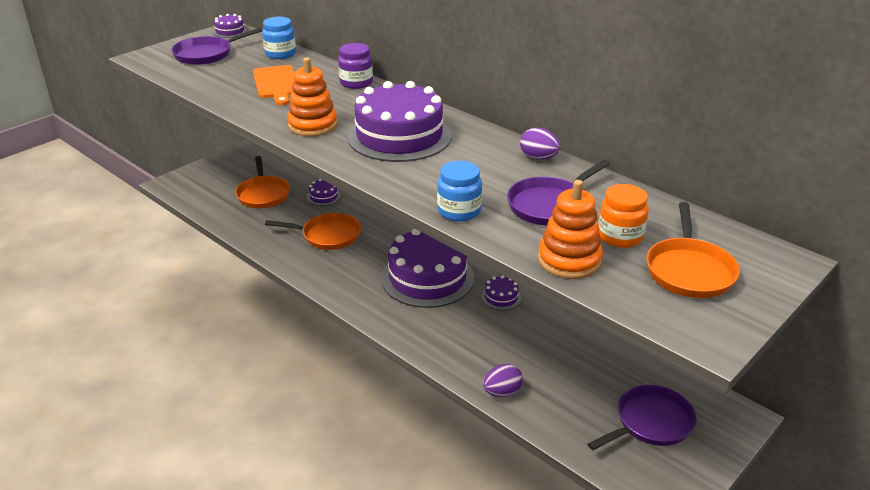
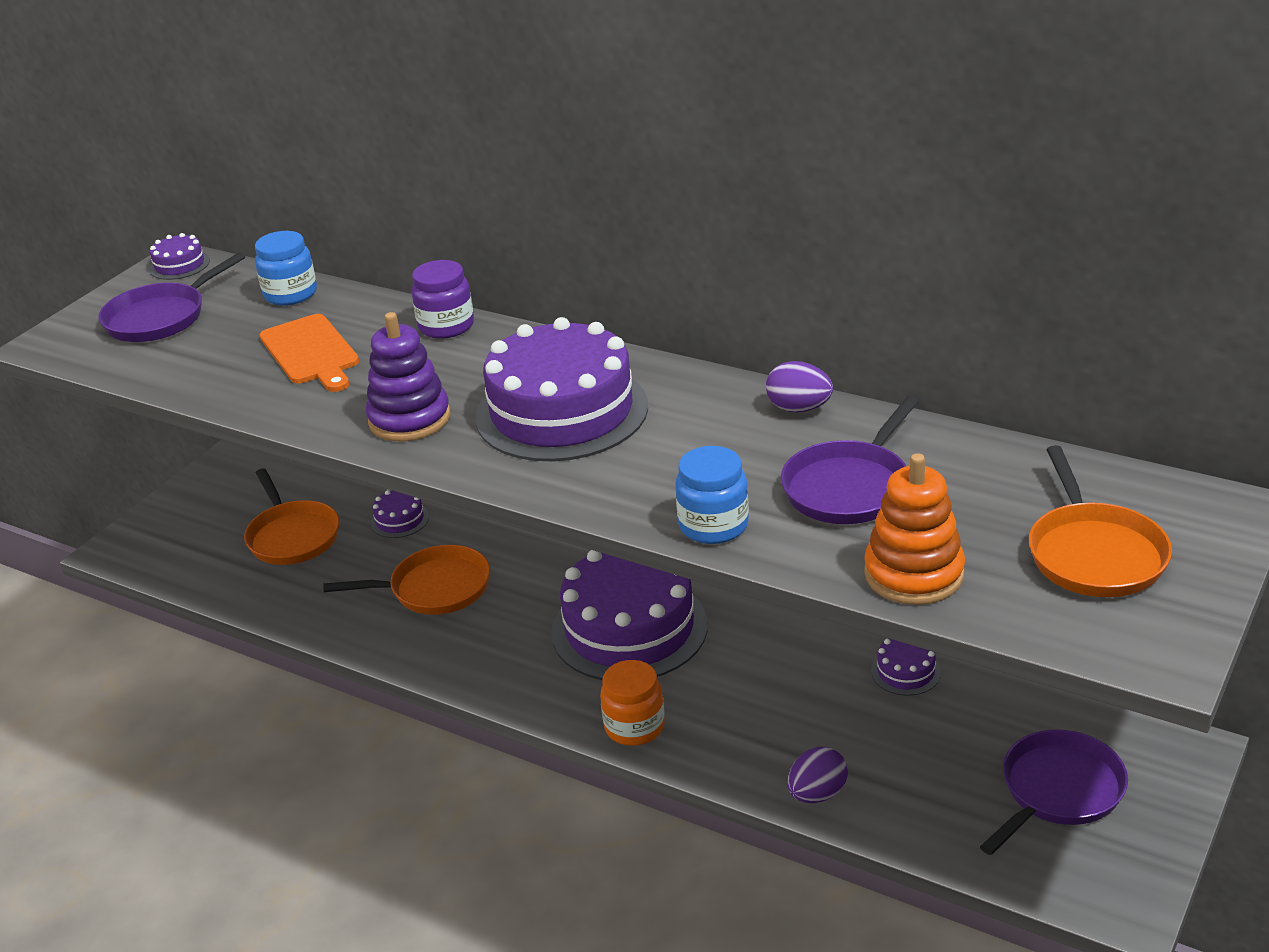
camera: 10 degrees left, 0 degrees up
(312, 125) = (409, 419): orange stacking toy -> purple stacking toy
(501, 297) = (760, 636): purple cake -> purple cake (905, 672)
(620, 236) = (973, 519): orange jar -> orange jar (634, 727)

